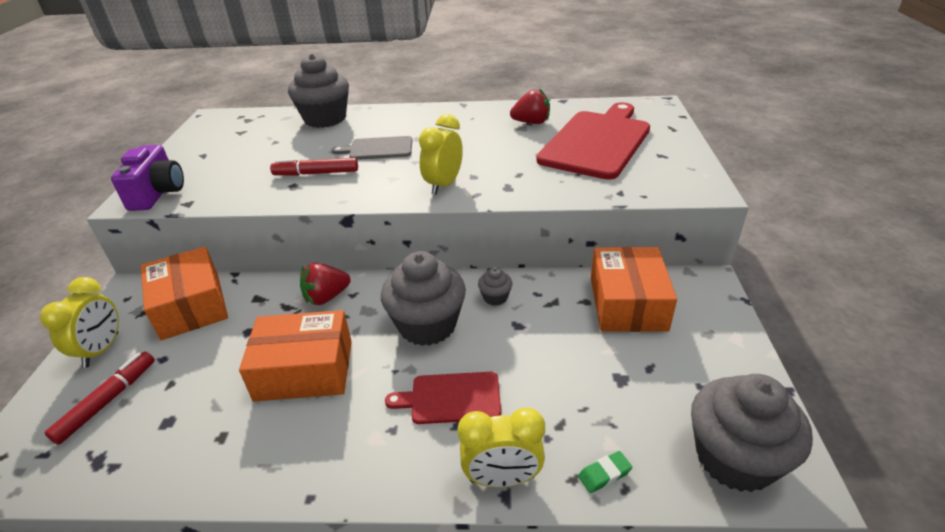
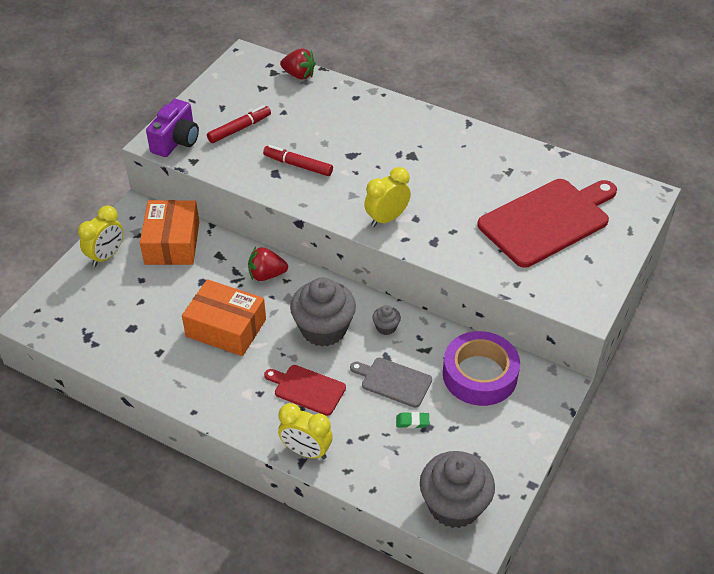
camera: 25 degrees right, 10 degrees up
(108, 401) = (101, 298): red marker -> red marker (239, 129)
(325, 119) = (337, 96): grey cupcake -> none
(378, 149) = (360, 155): grey cutting board -> grey cutting board (393, 381)
(531, 123) = (510, 173): red strawberry -> red strawberry (299, 75)
(604, 474) = (367, 477): green eraser -> green eraser (412, 422)
(628, 303) = (480, 375): orange box -> purple tape

